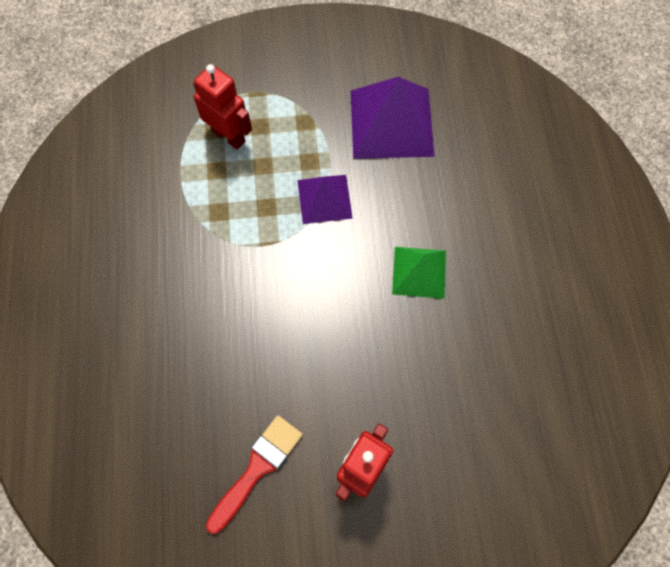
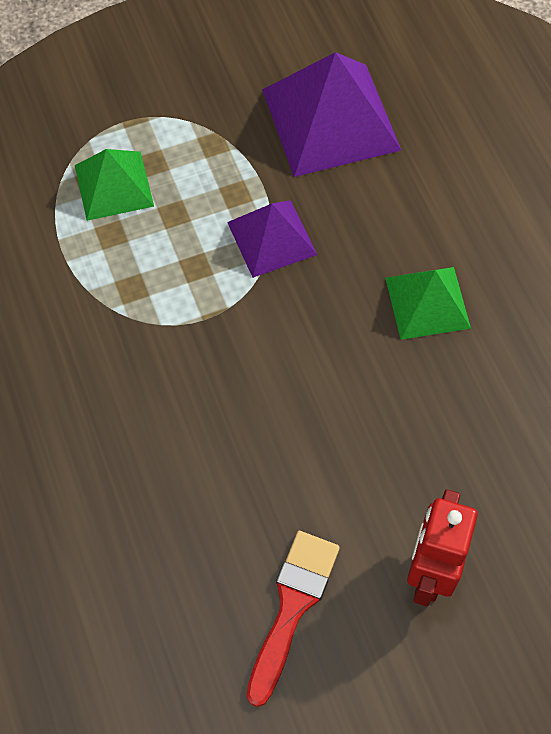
camera: 15 degrees left, 5 degrees down
(229, 136) = (114, 185): red robot -> green pyramid

